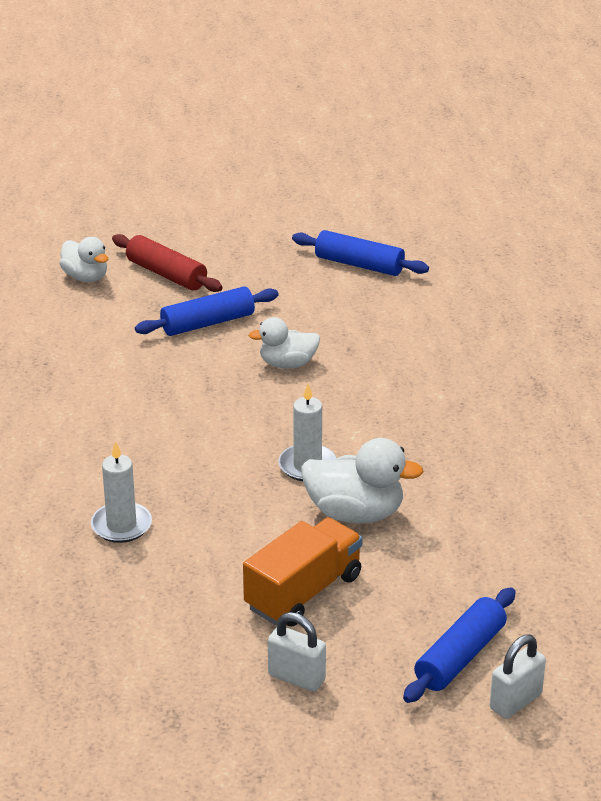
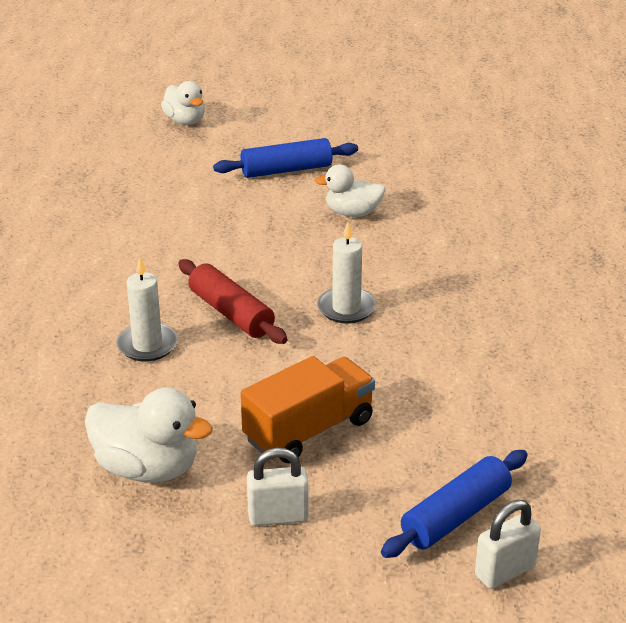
camera: 10 degrees right, 0 degrees up
(166, 274) = (260, 125): red rolling pin -> red rolling pin (231, 313)
(296, 678) = (278, 516): white padlock -> white padlock turned 45 degrees counterclockwise
(355, 513) = (382, 358): white duck -> white duck (147, 468)
(359, 265) = (445, 132): blue rolling pin -> none

